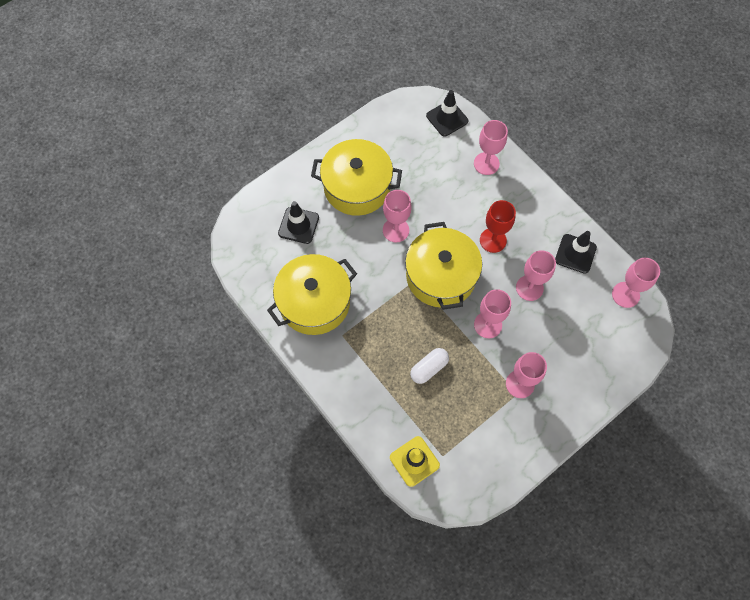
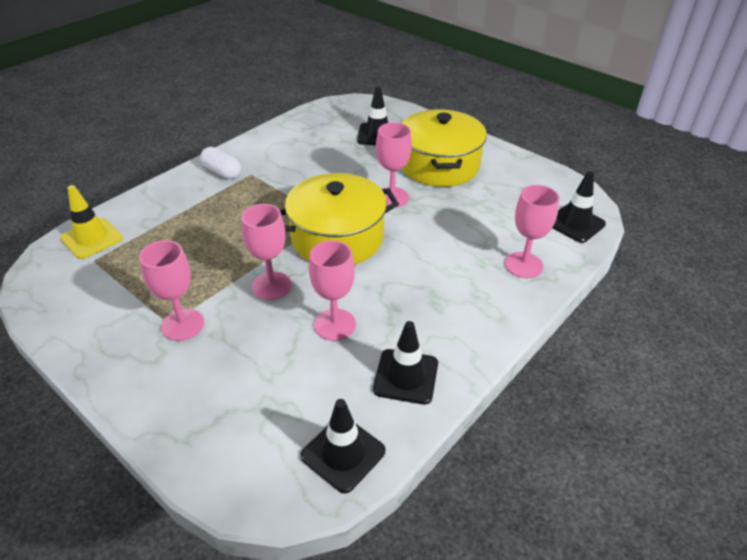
camera: 80 degrees right, 25 degrees down
(314, 302) = (288, 153): yellow pot -> none
(429, 368) = (209, 239): white capsule -> white capsule (222, 172)
(493, 240) = (402, 281): red goblet -> none
(625, 294) = (343, 453): pink goblet -> black traffic cone

